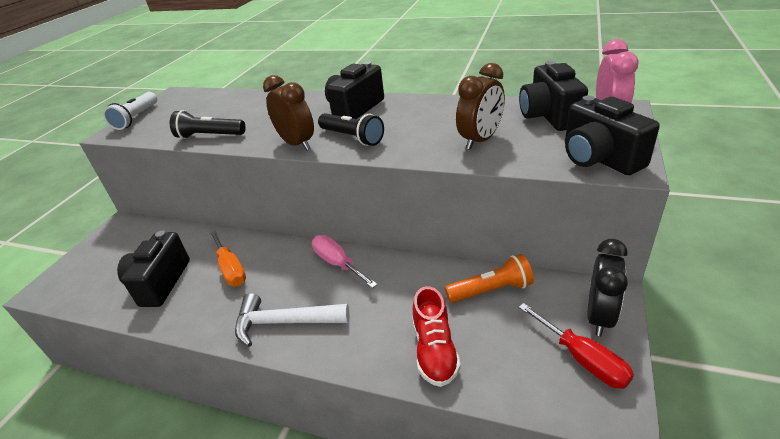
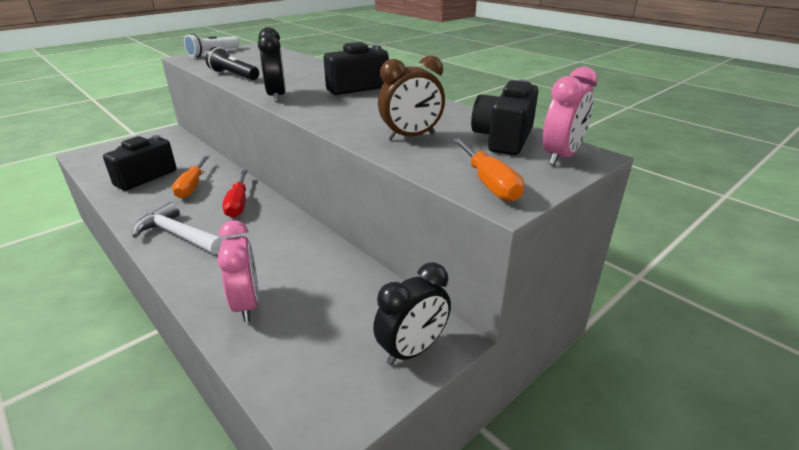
camera: 25 degrees right, 5 degrees down
(297, 144) = (277, 96): brown clock -> black clock
(338, 263) = (262, 213): pink screwdriver -> none
(352, 137) = (319, 104): black flashlight -> none
(434, 350) = (247, 304): red shoe -> pink clock
(491, 290) = (348, 284): orange flashlight -> none
(582, 359) = (350, 374): red screwdriver -> red screwdriver (238, 204)
(599, 158) = (489, 183): black camera -> orange screwdriver

